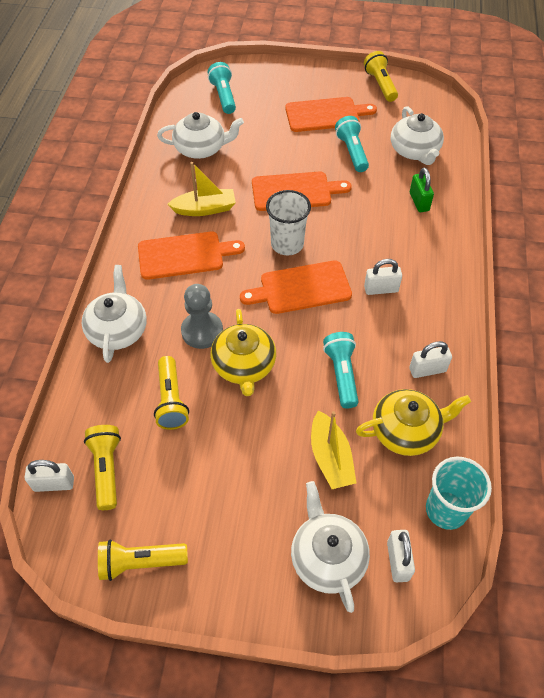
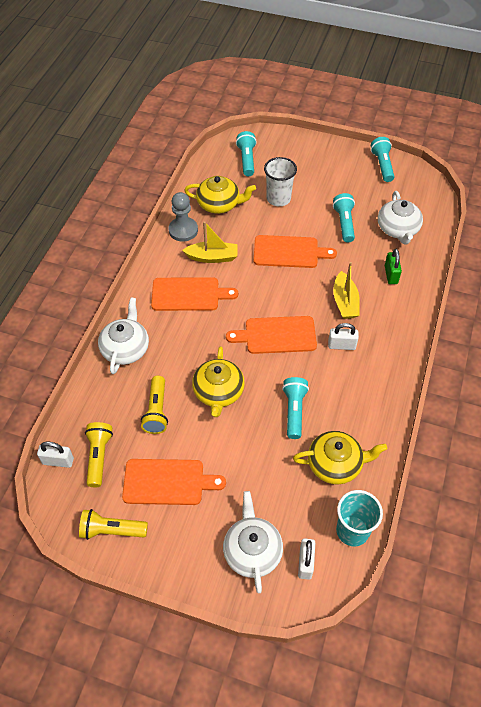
camera: 10 degrees right, 0 degrees up
(201, 148) = (219, 204): white teapot -> yellow teapot
(202, 331) = (191, 359): grey pawn -> grey pawn (183, 230)
(287, 244) = (273, 296): white cup -> white cup (278, 198)
(325, 114) = (329, 187): orange cutting board -> orange cutting board (167, 482)
(330, 457) = (271, 475): yellow boat -> yellow boat (345, 302)
(380, 85) = (382, 165): yellow flashlight -> turquoise flashlight
(427, 370) = (364, 418): white padlock -> none

